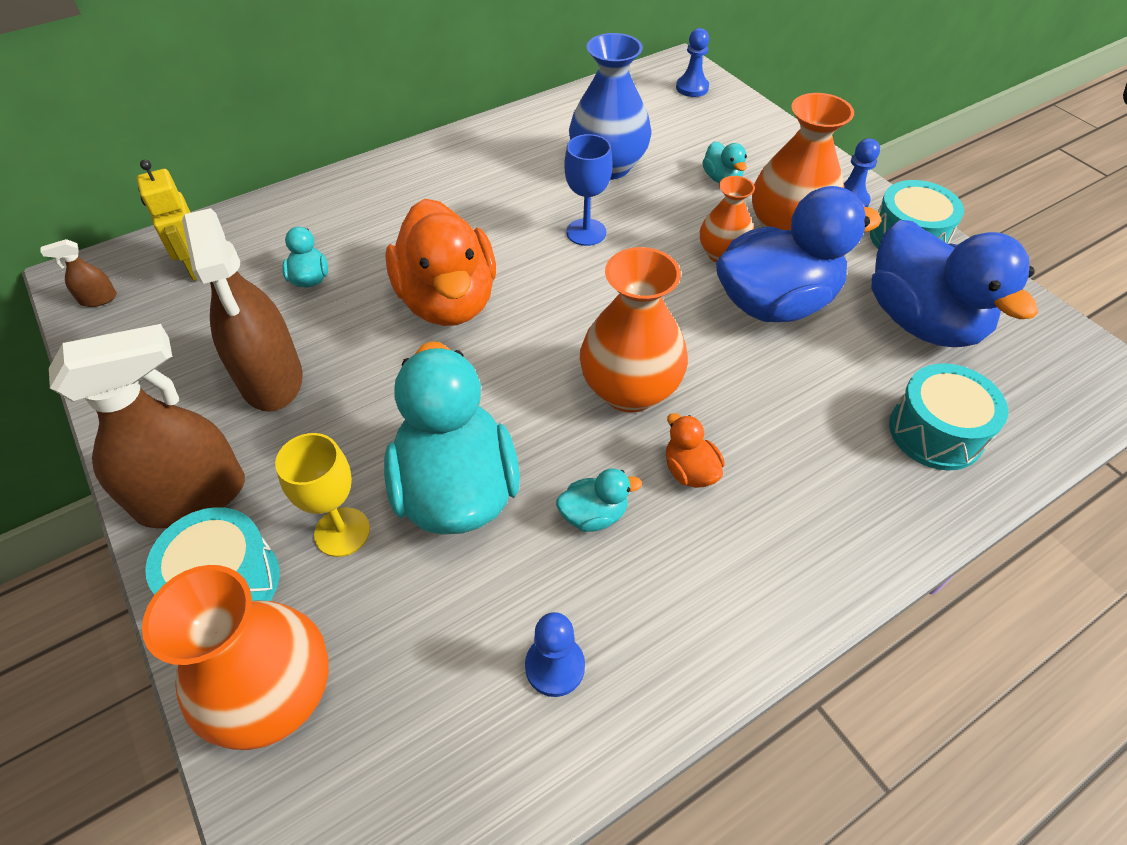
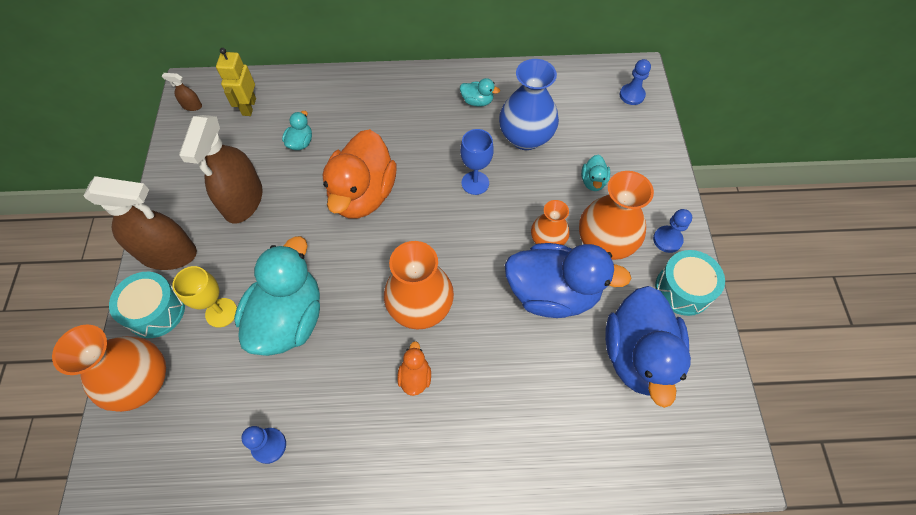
camera: 30 degrees right, 10 degrees up
(594, 515) = (346, 374): turquoise duck -> turquoise duck (477, 101)
(935, 432) = (578, 435): turquoise drum -> none

